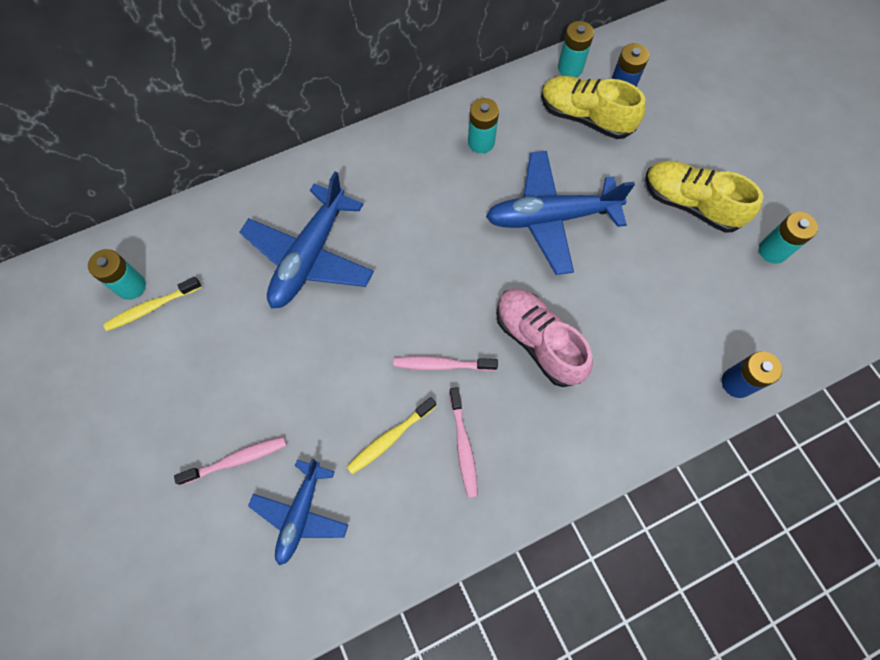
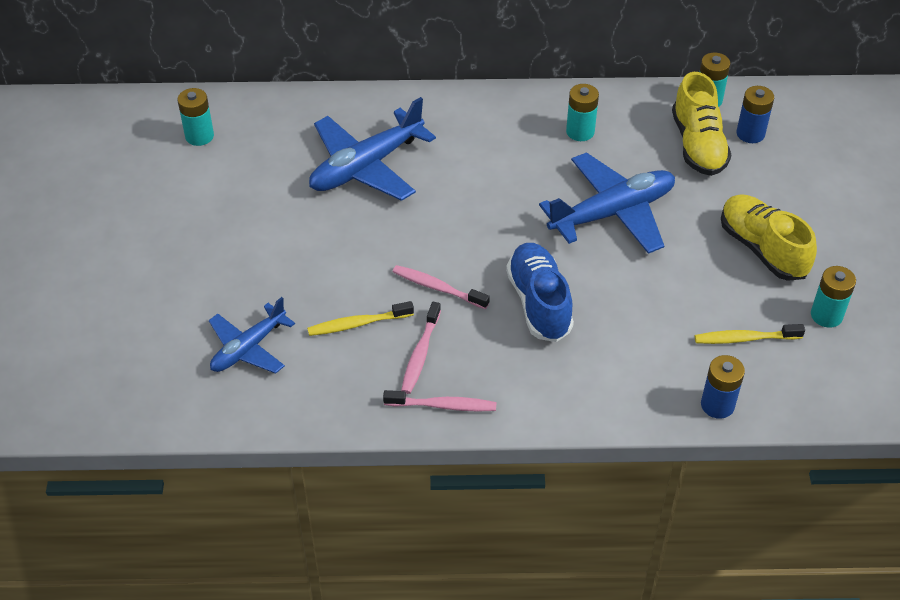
camera: 25 degrees right, 20 degrees down
(151, 307) = (208, 157): yellow toothbrush -> yellow toothbrush (744, 338)
(237, 460) = (217, 290): pink toothbrush -> pink toothbrush (443, 406)
(538, 341) = (539, 303): pink shoe -> blue shoe
(551, 218) = (612, 213): blue plane -> blue plane turned 135 degrees clockwise
(585, 117) = (698, 145): yellow shoe -> yellow shoe turned 150 degrees counterclockwise

